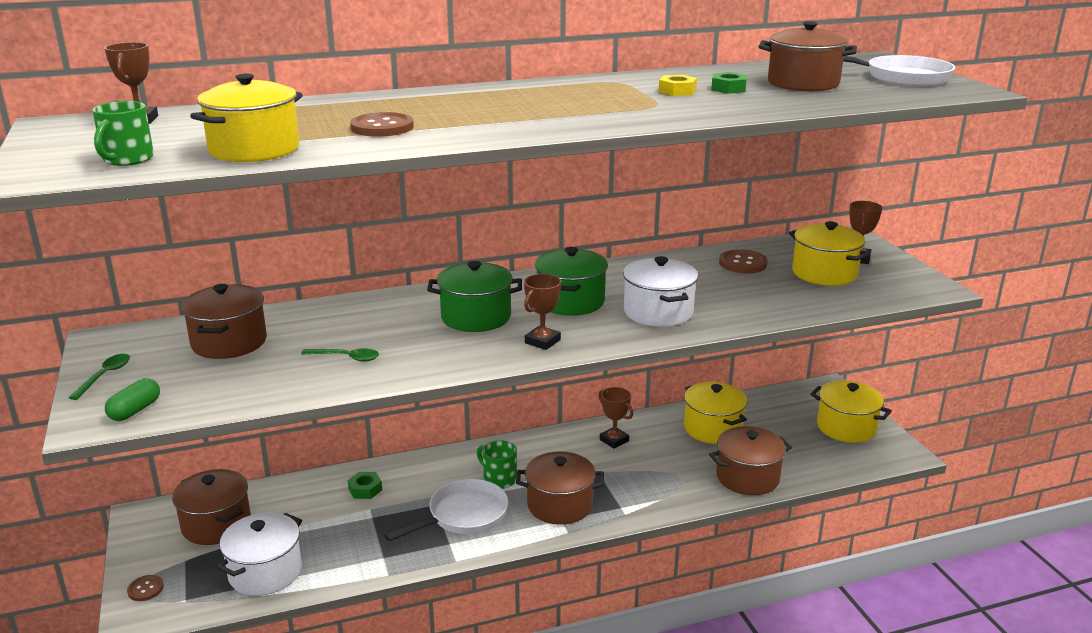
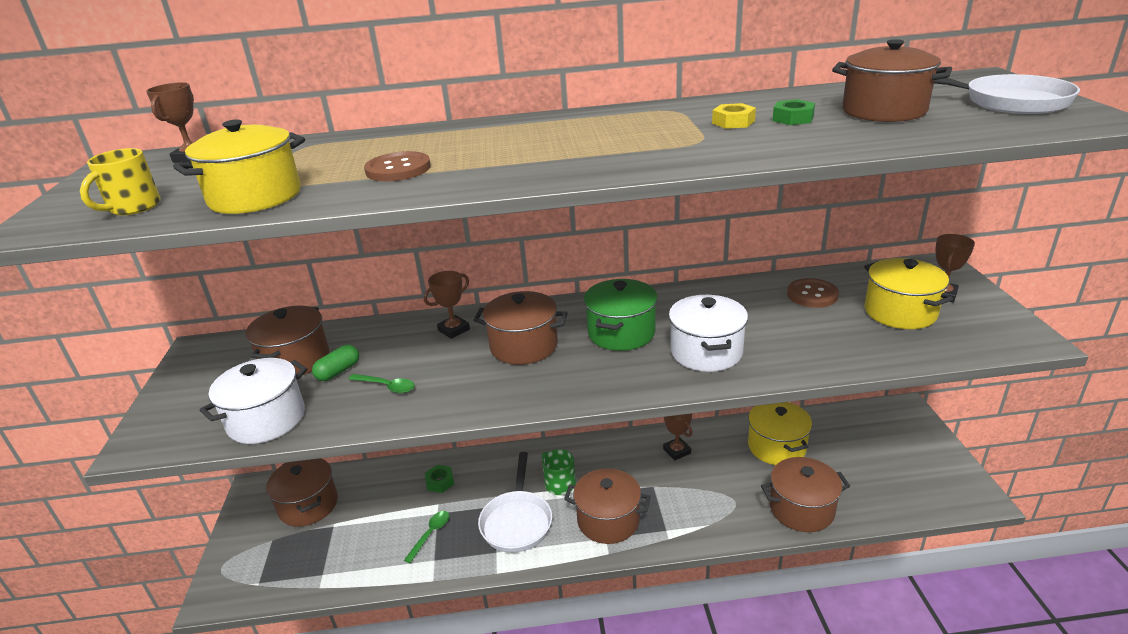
camera: 15 degrees right, 5 degrees up
(105, 376) = (178, 390): green spoon -> green spoon (430, 534)
(127, 160) = (133, 208): green mug -> yellow mug
(135, 410) = (181, 434): green capsule -> green capsule (338, 371)
(145, 589) = (231, 567): brown button -> none
(265, 572) = (331, 562): white pot -> white pot (266, 420)
(463, 516) = (517, 522): white pan -> white pan turned 120 degrees clockwise
(476, 317) = (524, 346): green pot -> brown pot
(542, 341) = (577, 381): brown trophy -> brown trophy (454, 330)
(846, 427) = (917, 458): yellow pot -> none

